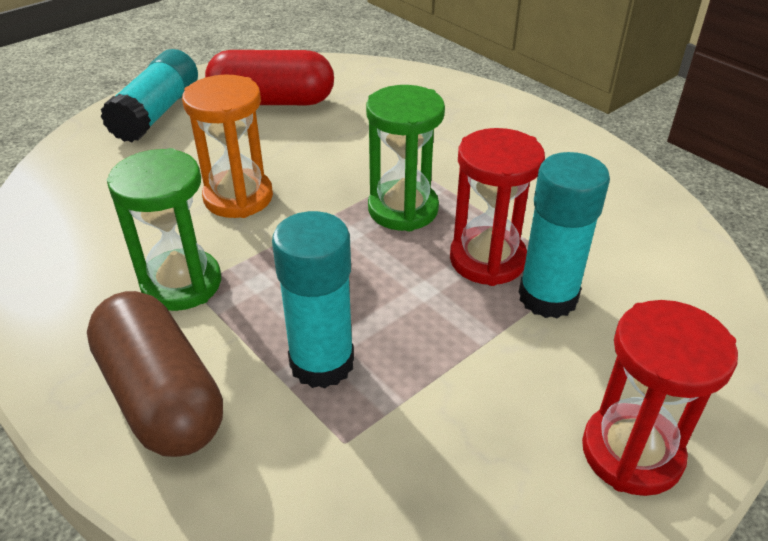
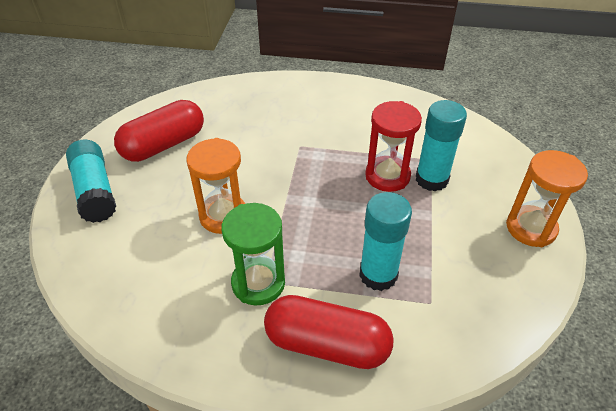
camera: 40 degrees left, 5 degrees up
(162, 396) = (327, 344): brown capsule -> red capsule
(403, 209) = (319, 172): green hourglass -> none
(631, 452) = (531, 228): red hourglass -> orange hourglass

